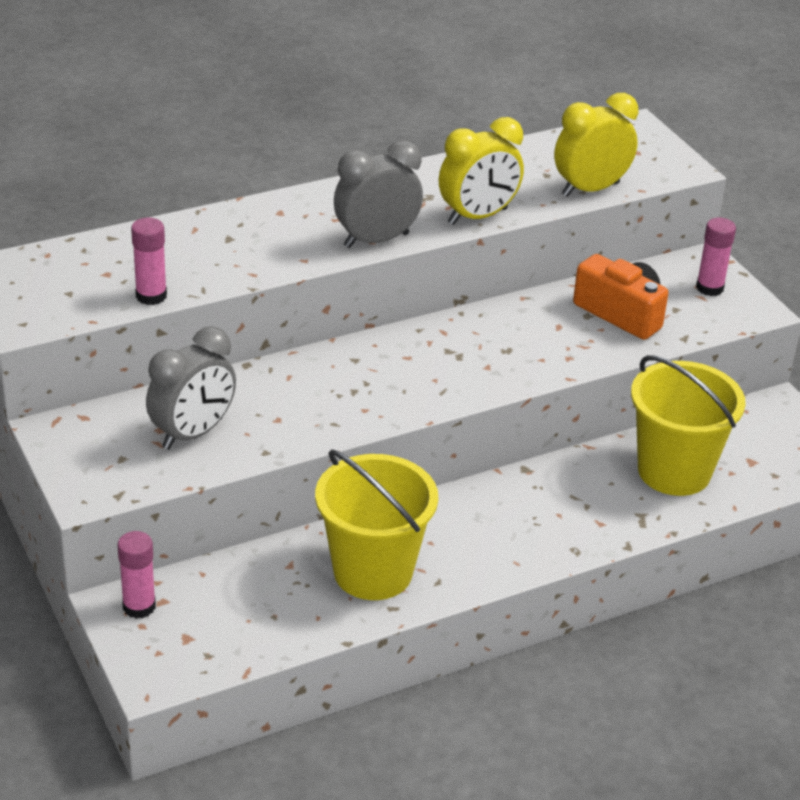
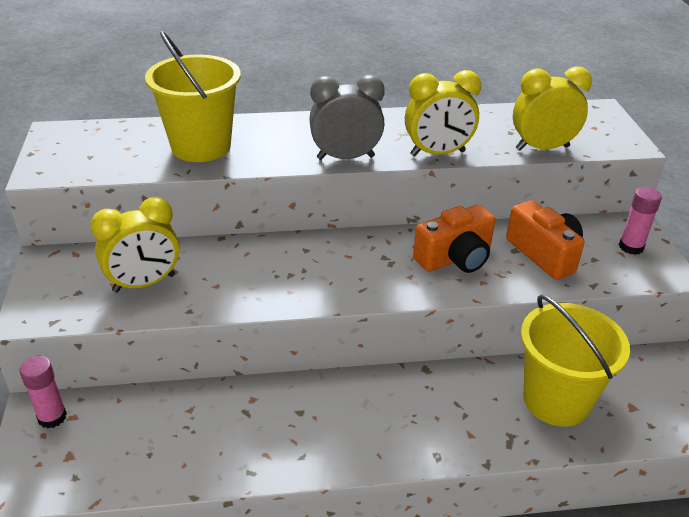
camera: 20 degrees right, 0 degrees up
(151, 296) = (146, 169): pink glue stick -> none
(193, 433) = (144, 283): grey clock -> yellow clock
(373, 572) = (252, 433): yellow bucket -> yellow bucket (201, 146)
(527, 337) = (455, 258): none -> orange camera

